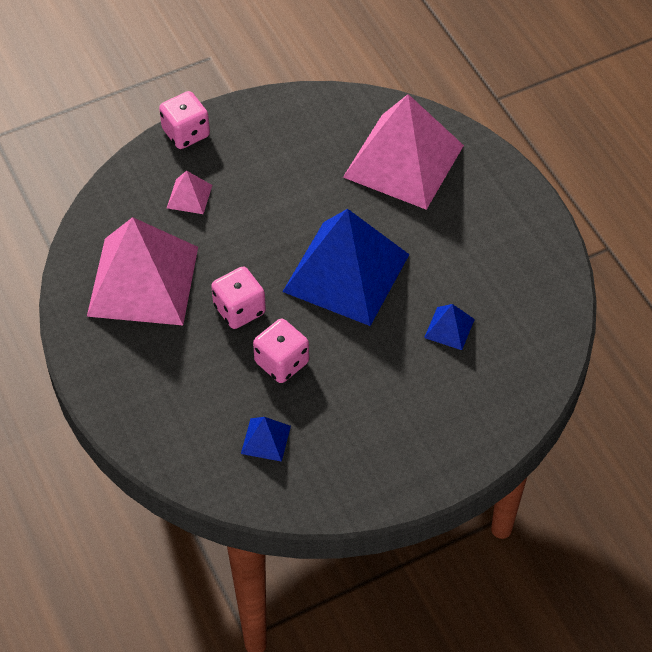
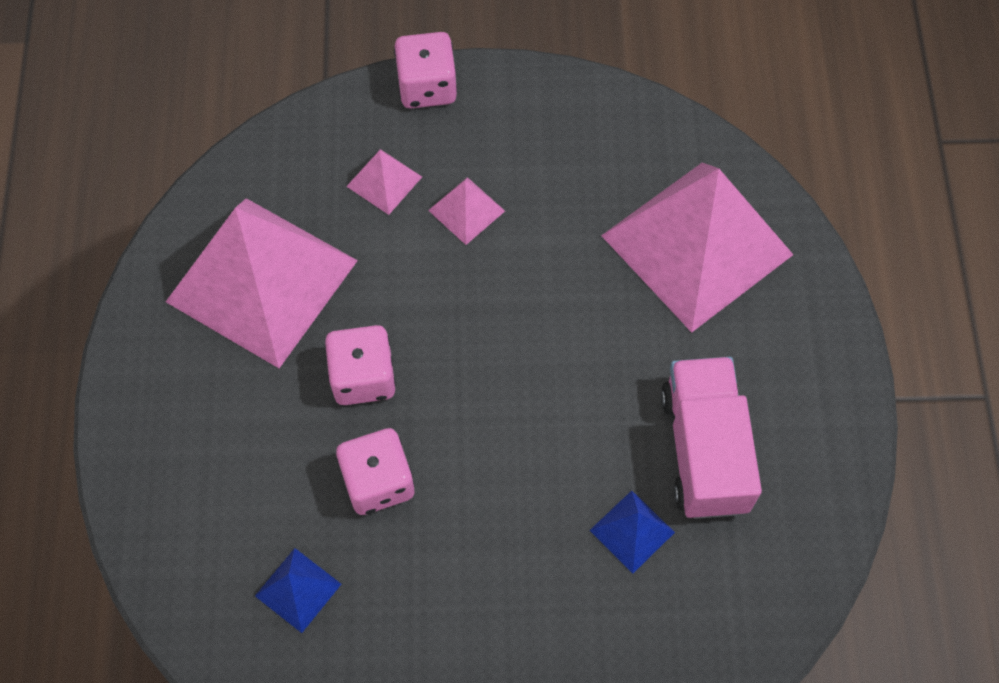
camera: 25 degrees right, 10 degrees up
(251, 194) = (466, 210): none -> pink pyramid
(346, 272) = (533, 383): blue pyramid -> none
(468, 269) = (704, 450): none -> pink truck

